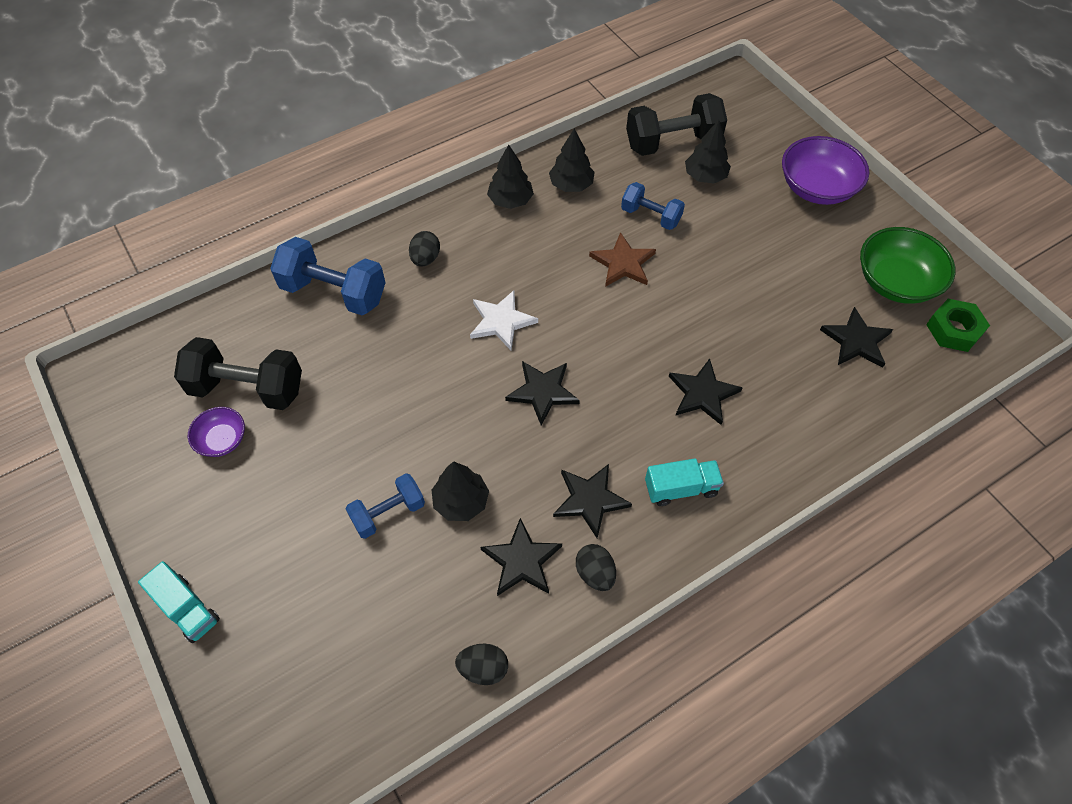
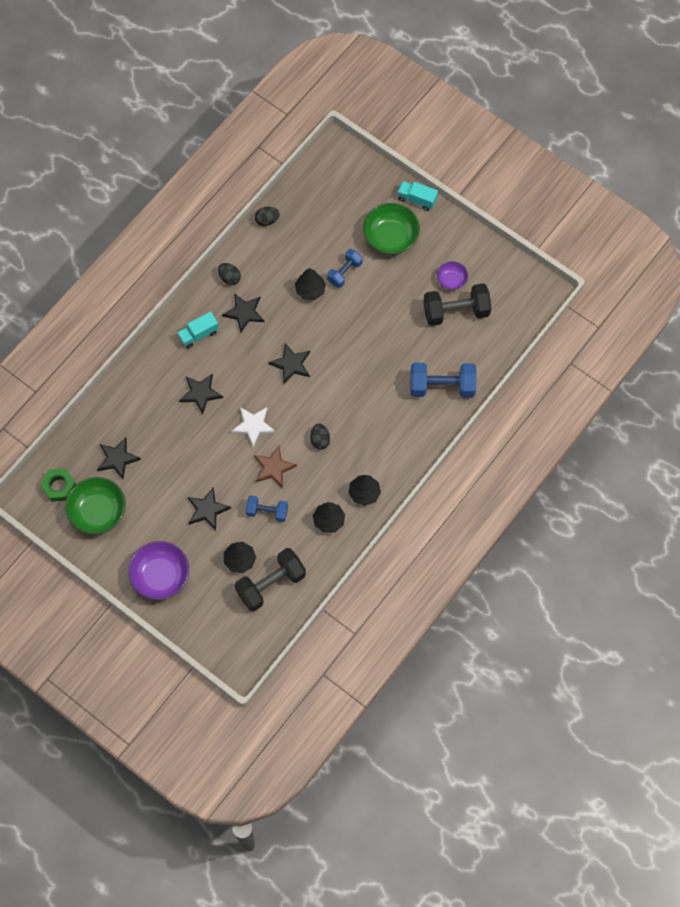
camera: 160 degrees right, 10 degrees up
(276, 551) = (390, 237): none -> green bowl
(425, 259) = (398, 429): black egg -> black egg (320, 440)
(501, 321) = (333, 401): white star -> white star (253, 426)
(522, 560) = (268, 272): black star -> black star (207, 510)

